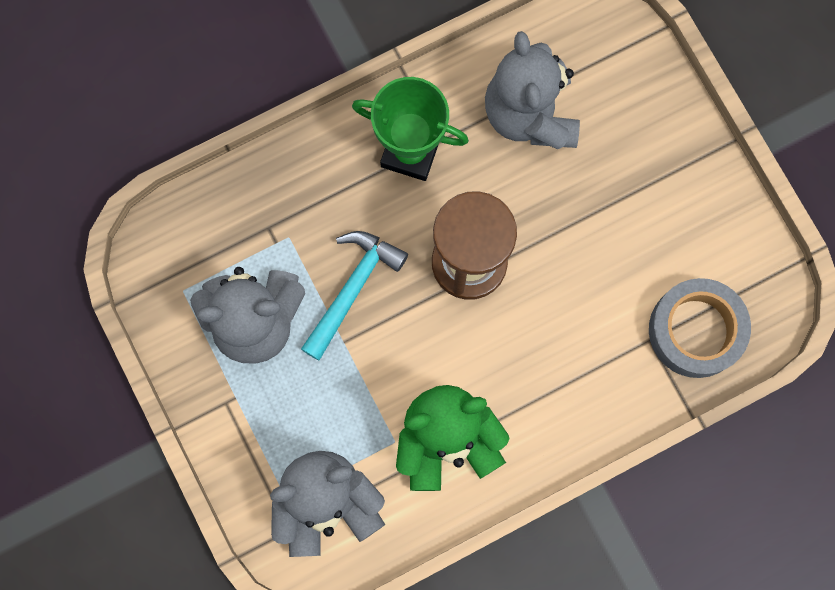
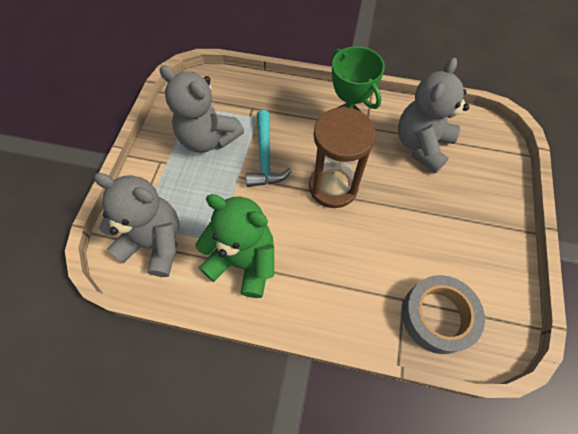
camera: 40 degrees right, 15 degrees down
(352, 288) = (265, 157): turquoise hammer -> turquoise hammer turned 105 degrees clockwise

